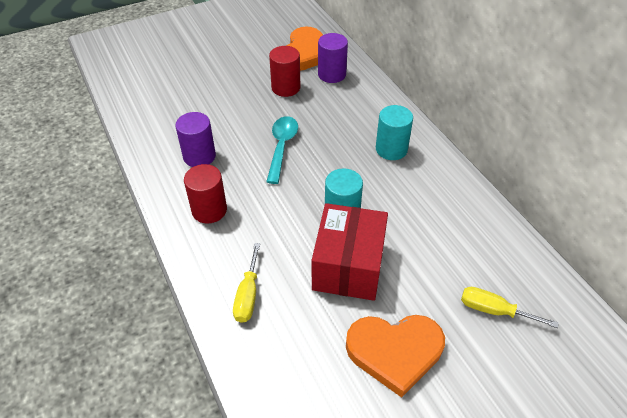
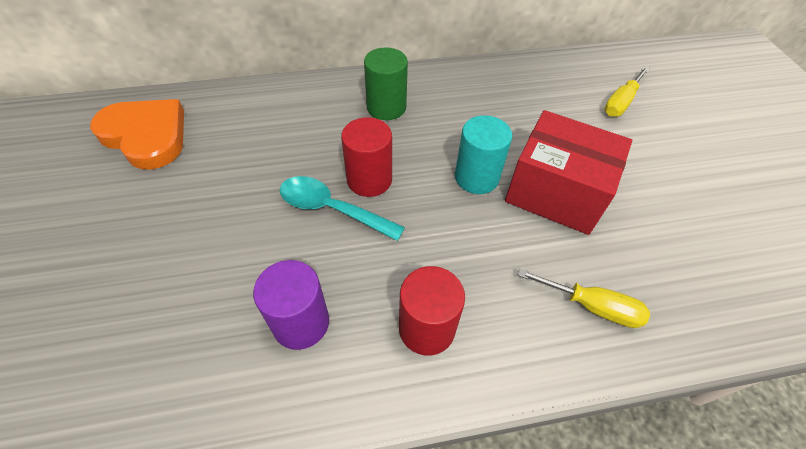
camera: 75 degrees left, 5 degrees up
(286, 88) = (208, 176): red cylinder -> red cylinder (369, 180)
(332, 74) = (215, 122): purple cylinder -> none
(391, 149) = (386, 107): turquoise cylinder -> green cylinder
(395, 352) = (670, 184): orange heart -> none

